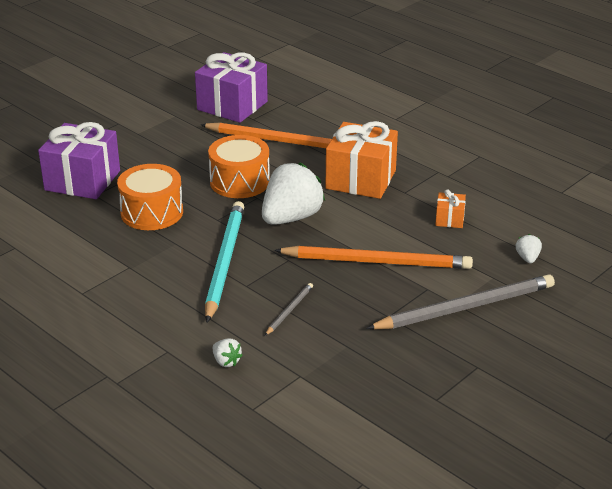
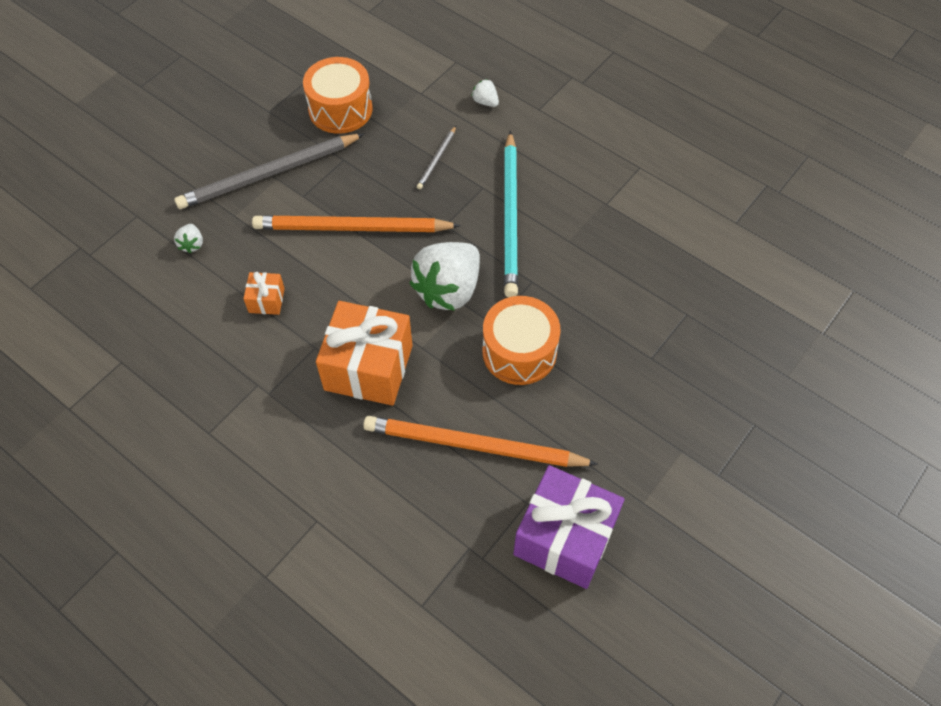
camera: 175 degrees right, 25 degrees up
(82, 180) = (713, 339): purple gift -> none
(152, 212) = (609, 287): orange drum -> orange drum (340, 109)

